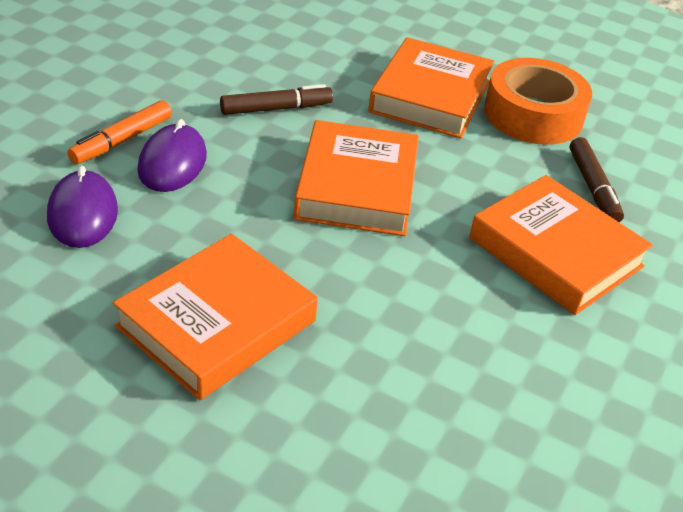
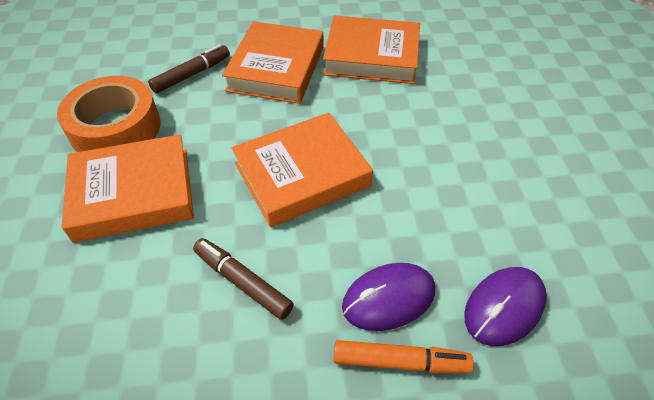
camera: 120 degrees left, 10 degrees up
(217, 324) = (494, 165): orange book -> orange book (371, 56)

